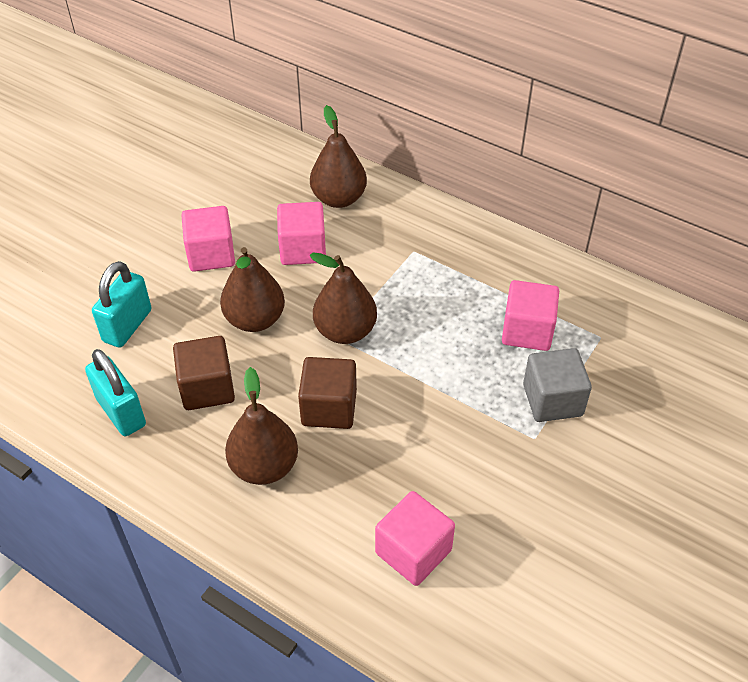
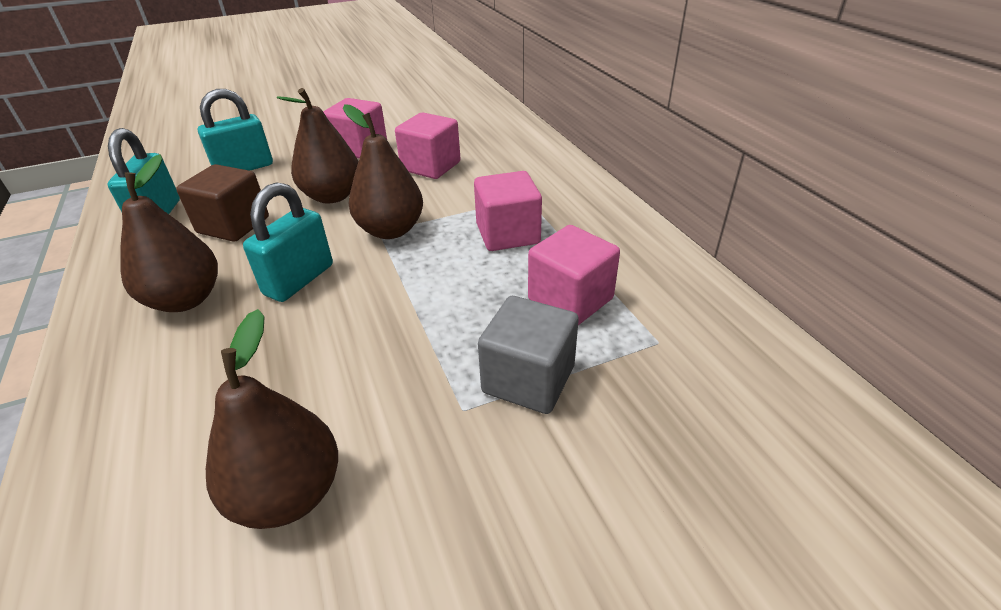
camera: 35 degrees right, 10 degrees down
(329, 408) = (299, 280): brown cube -> turquoise padlock
(339, 198) = (501, 146): brown pear -> brown pear (289, 494)
(413, 551) = (187, 456): pink cube -> pink cube (508, 234)

